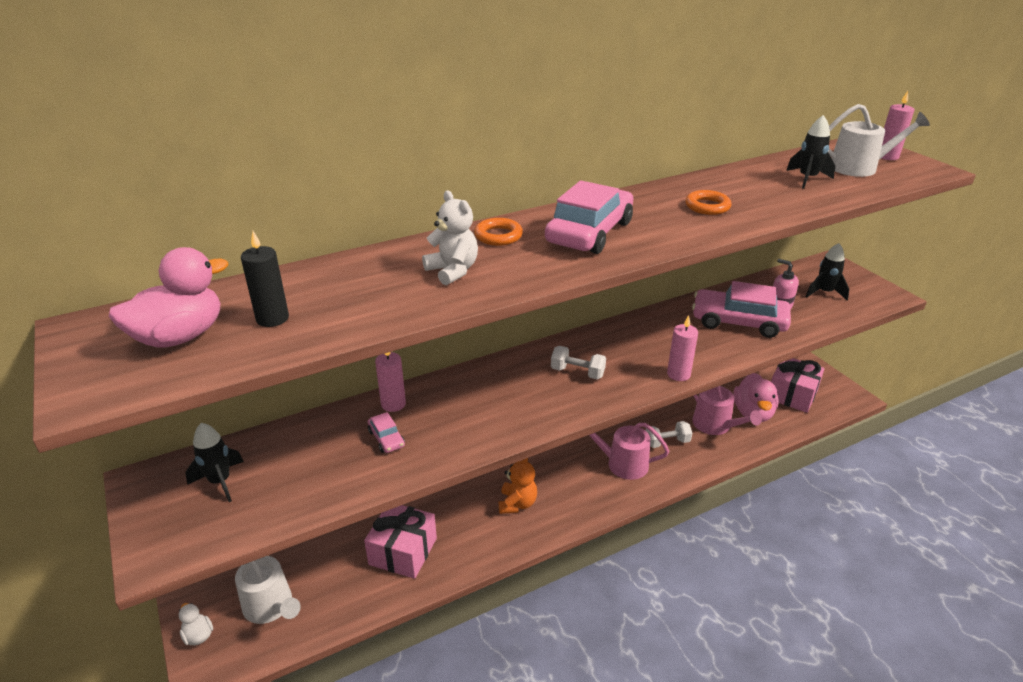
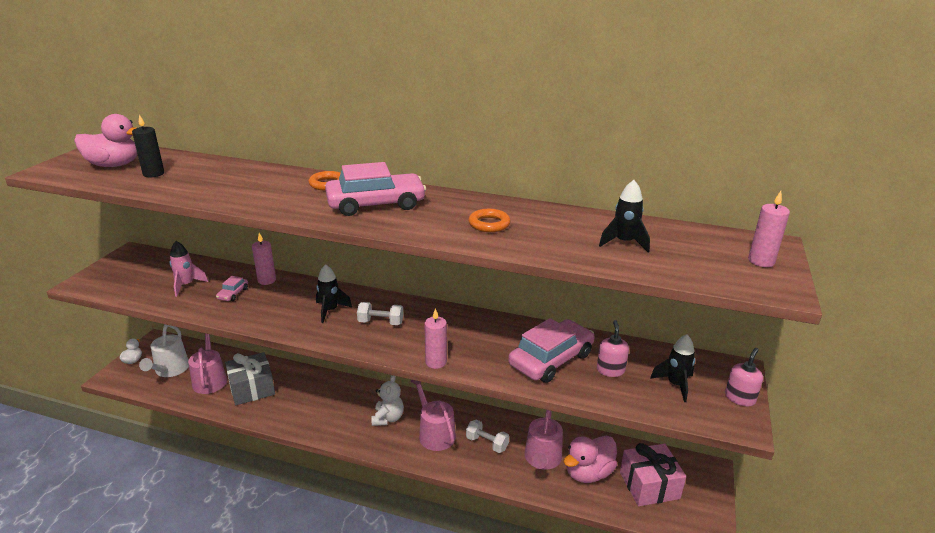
camera: 45 degrees right, 5 degrees down
(220, 481) = (149, 270): black rocket -> black rocket (330, 310)
(311, 465) = (186, 285): none -> pink rocket
(339, 578) = (210, 379): none -> pink watering can
(403, 551) = (252, 388): pink gift -> grey gift
(453, 271) = (262, 189): white teddy bear -> white teddy bear (388, 418)
(517, 503) = (339, 408): orange teddy bear -> none
(577, 372) = (380, 322): white dumbbell -> white dumbbell turned 60 degrees counterclockwise
(738, 322) = (551, 360): pink car -> pink car turned 75 degrees clockwise
(859, 168) = (701, 256): white watering can -> none
(862, 280) = (740, 398): none -> pink soap dispenser

